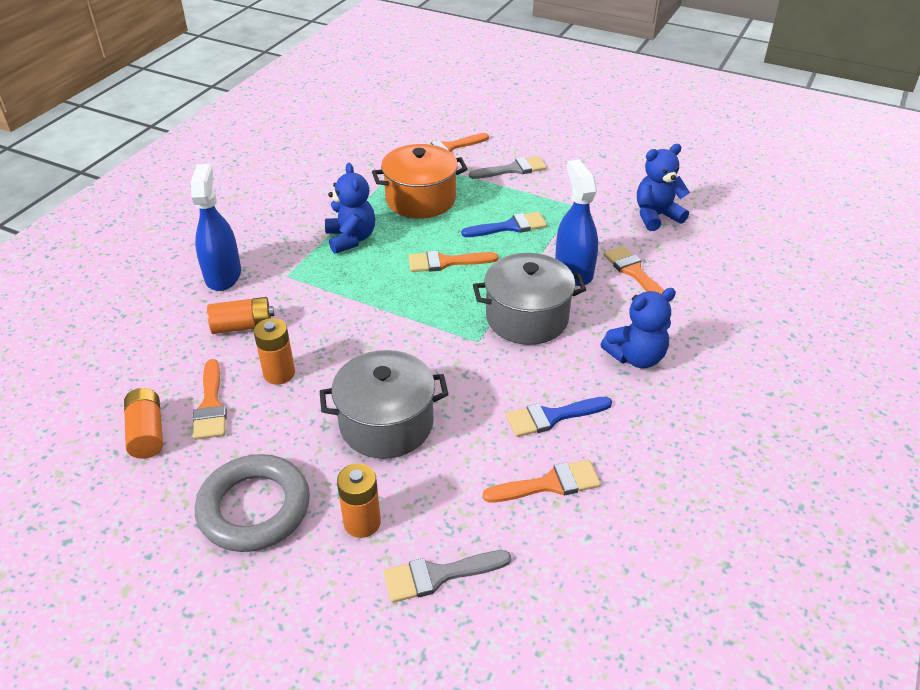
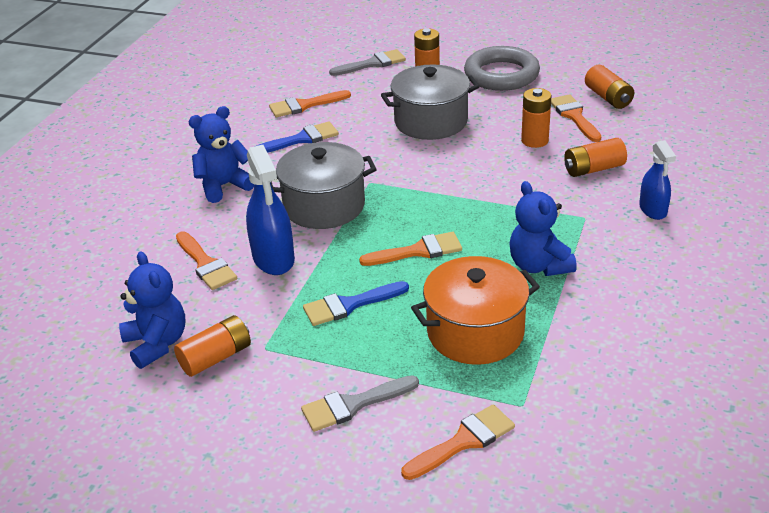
camera: 175 degrees right, 5 degrees down
(223, 275) = (653, 210): blue spray bottle -> blue spray bottle, size x0.63
(609, 203) = (216, 357): none -> orange battery
(656, 216) = (157, 343): blue teddy bear -> blue teddy bear turned 90 degrees counterclockwise

